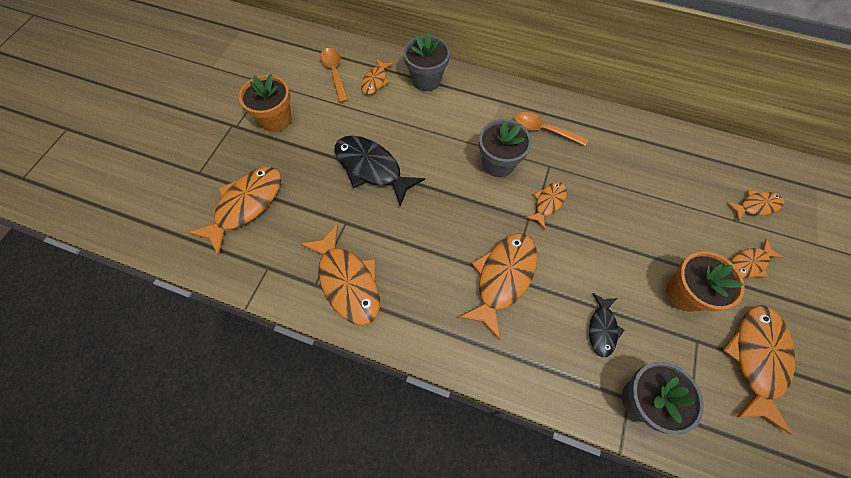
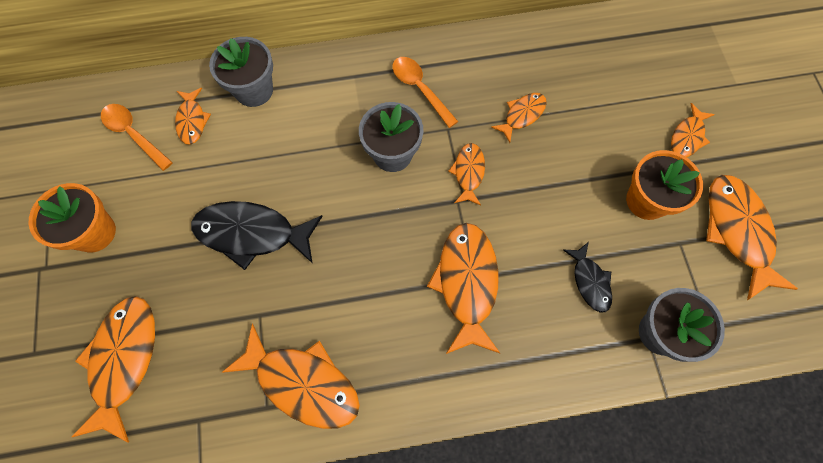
camera: 30 degrees left, 5 degrees up
(543, 130) = (420, 89): orange spoon -> orange spoon turned 60 degrees clockwise
(756, 206) = (666, 71): orange fish -> orange fish (522, 115)

